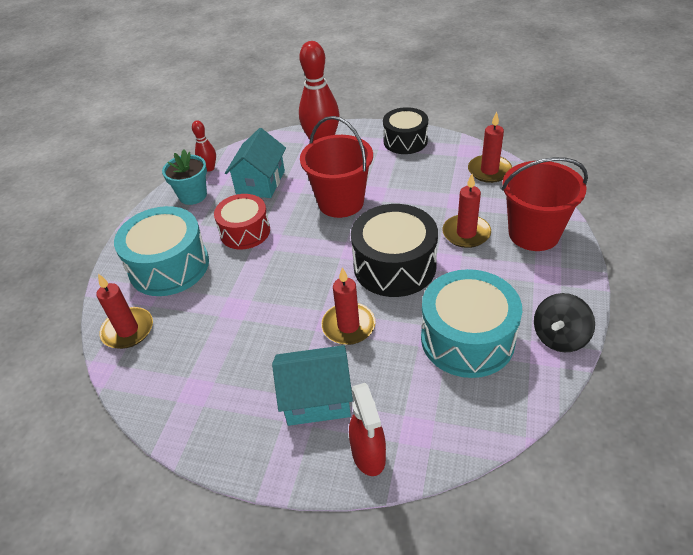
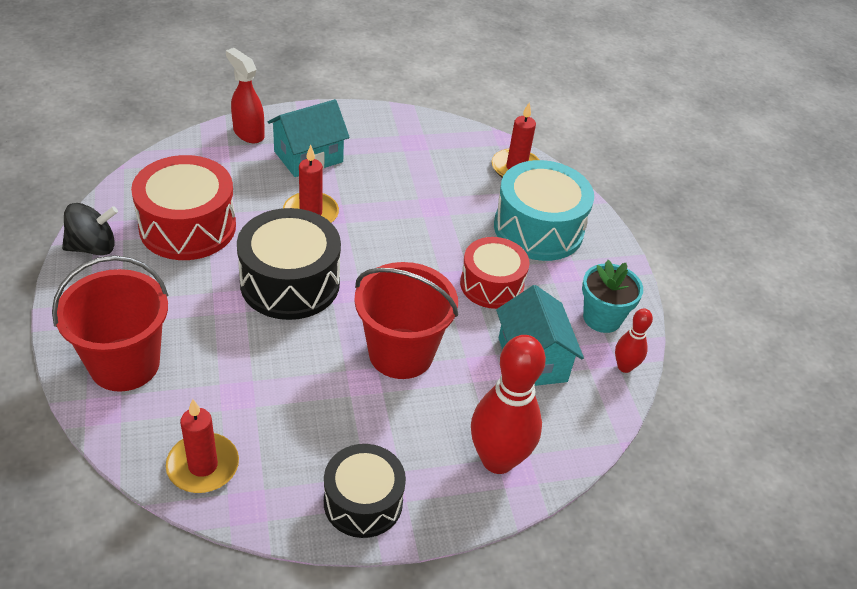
camera: 145 degrees right, 0 degrees up
(466, 233) = (215, 344): red candle -> none
(467, 339) = (187, 227): turquoise drum -> red drum
(559, 337) = (93, 247): black spinning top -> black spinning top turned 60 degrees clockwise

